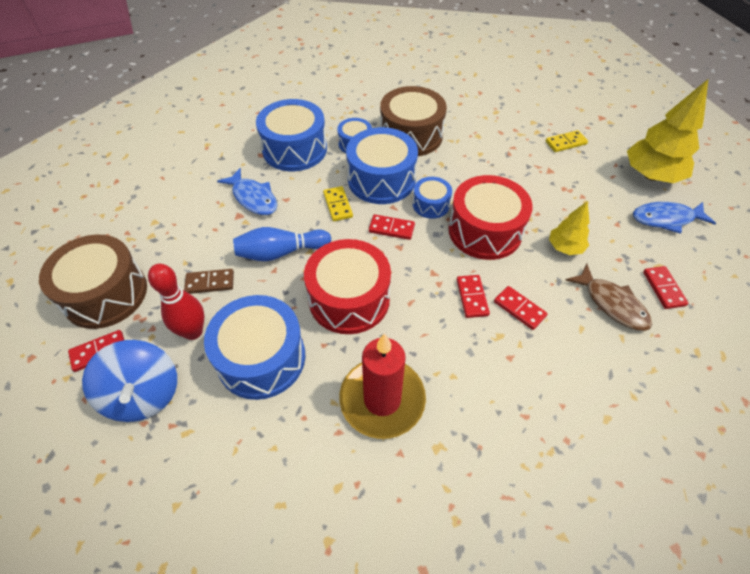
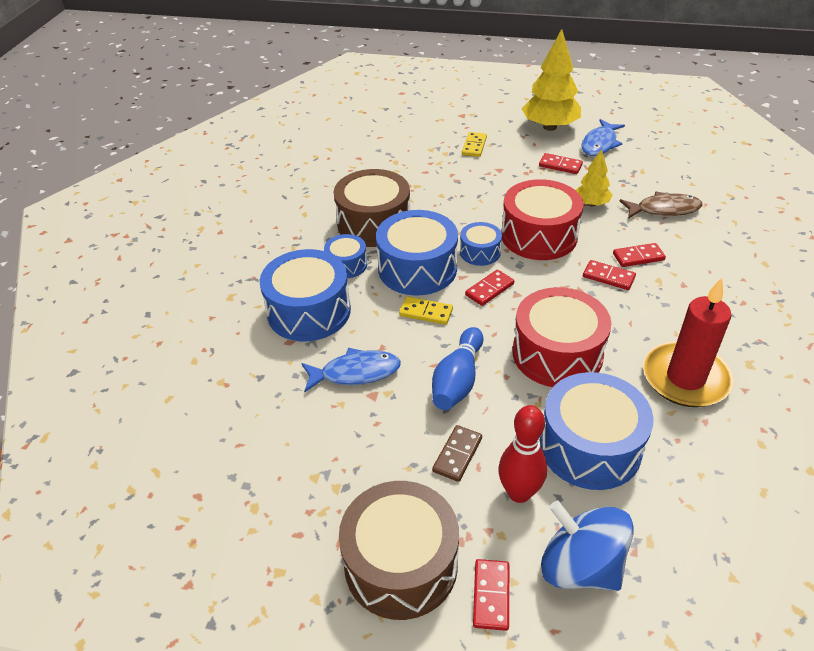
camera: 55 degrees left, 10 degrees down
(143, 394) = (580, 566): blue spinning top -> blue spinning top turned 150 degrees counterclockwise
(663, 288) = (665, 179): red domino -> red domino (560, 165)

